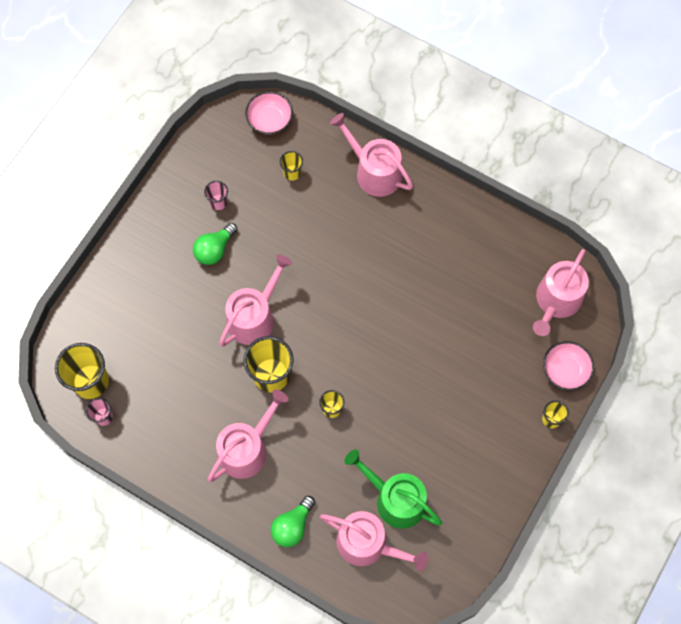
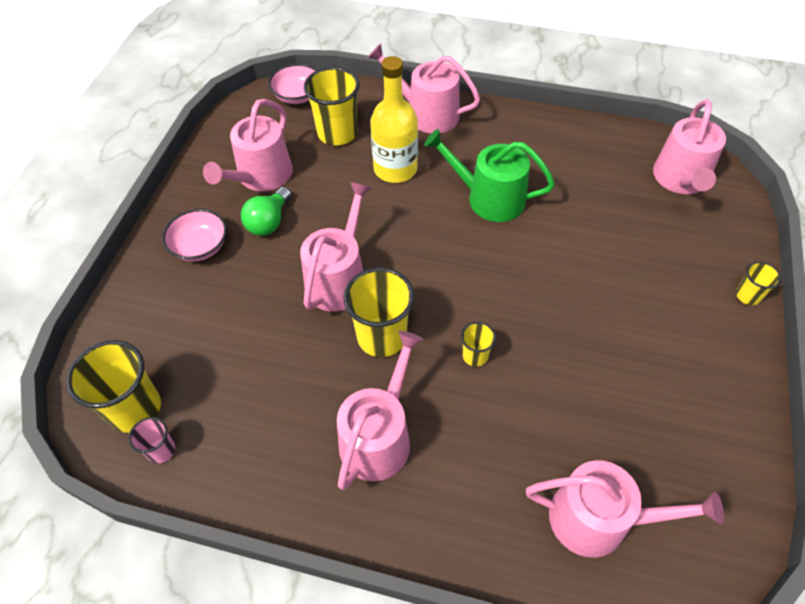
camera: 15 degrees left, 15 degrees down
(218, 202) = (261, 177): pink cup -> pink watering can
(292, 173) = (337, 133): yellow cup -> yellow cup, size x1.96
(292, 526) = (481, 526): green light bulb -> none
(328, 224) = (395, 169): none -> yellow bottle
(395, 499) = (607, 445): green watering can -> green watering can (488, 198)
(565, 370) = (732, 241): pink bowl -> pink bowl (200, 247)

